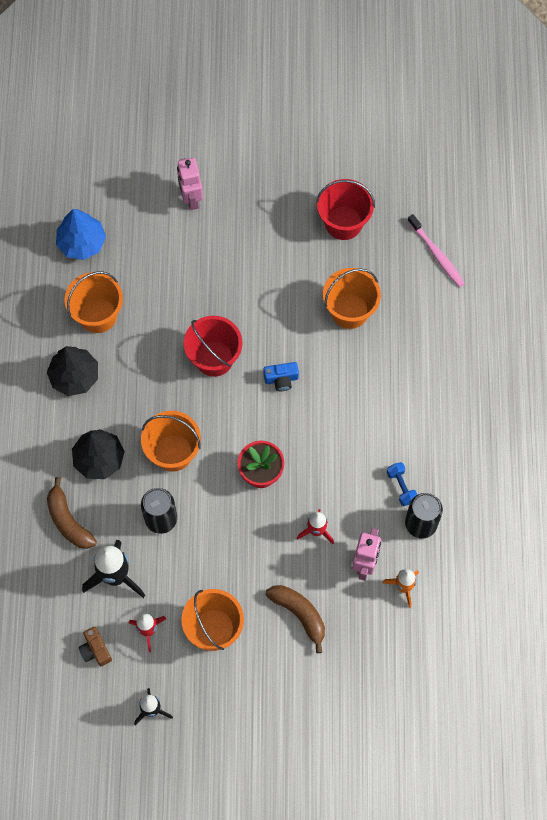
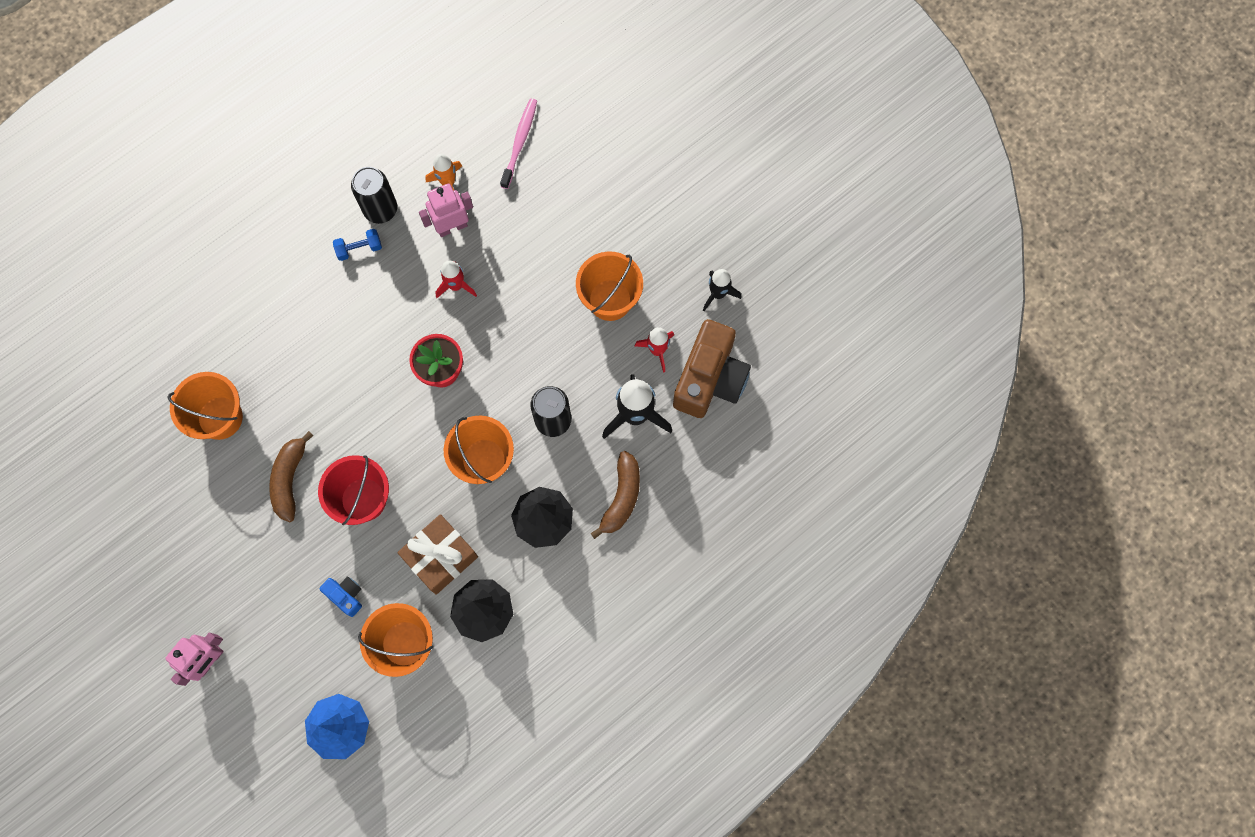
camera: 130 degrees left, 5 degrees up
(95, 650) = (710, 379): brown camera -> brown camera, size x2.22
(133, 377) = (440, 557): none -> brown gift
(281, 379) = (337, 424): blue camera -> blue camera (346, 596)
(299, 614) = (540, 243): brown banana -> brown banana (290, 479)
(343, 223) = (128, 494): red bucket -> none
(401, 487) = (359, 248): blue dumbbell -> blue dumbbell turned 45 degrees clockwise
(436, 254) = (100, 385): pink toothbrush -> pink toothbrush (520, 142)

